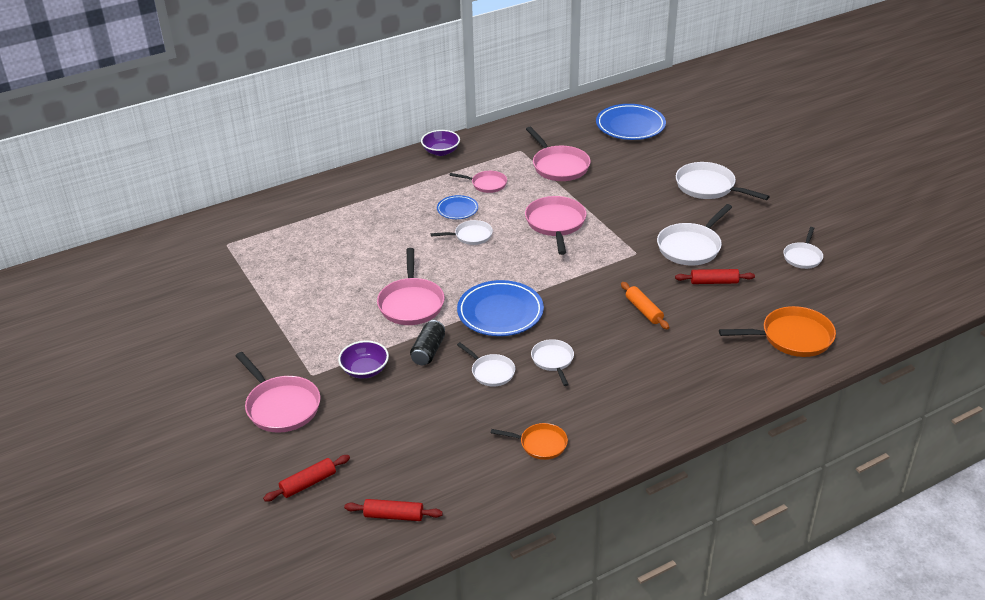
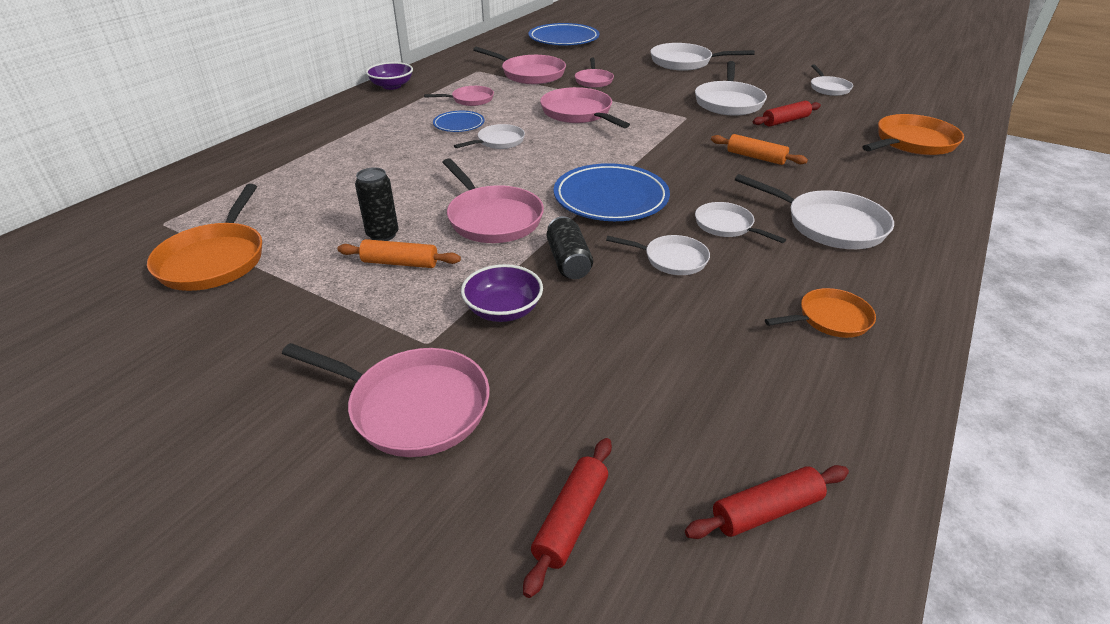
camera: 30 degrees left, 0 degrees up
(240, 281) = (215, 259): none -> orange pan
(334, 318) = (400, 263): none -> orange rolling pin
(338, 294) = (382, 235): none -> black can
(604, 189) = (593, 80): none -> pink pan
(624, 384) = (829, 225): none -> white pan

